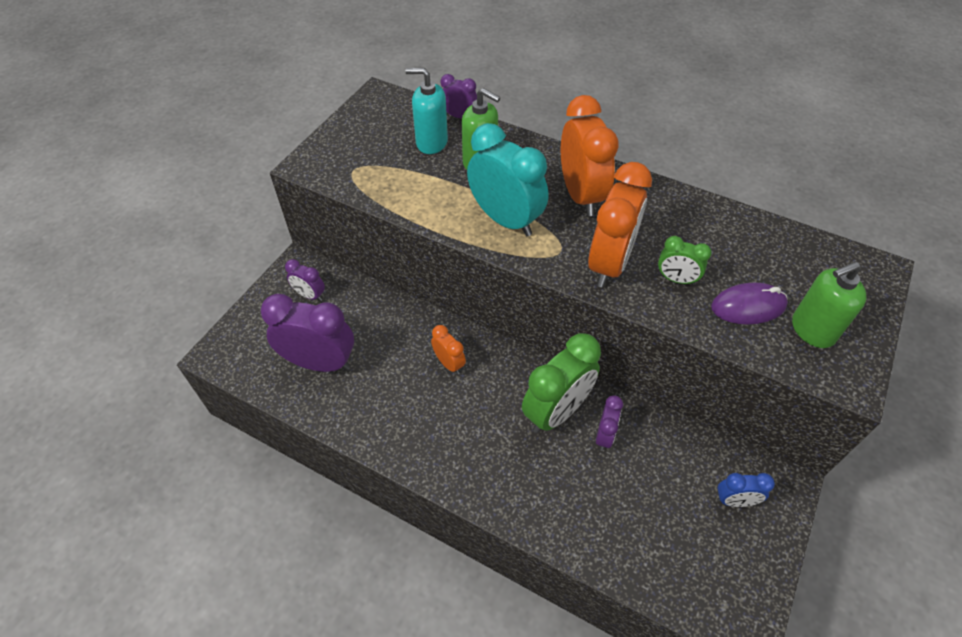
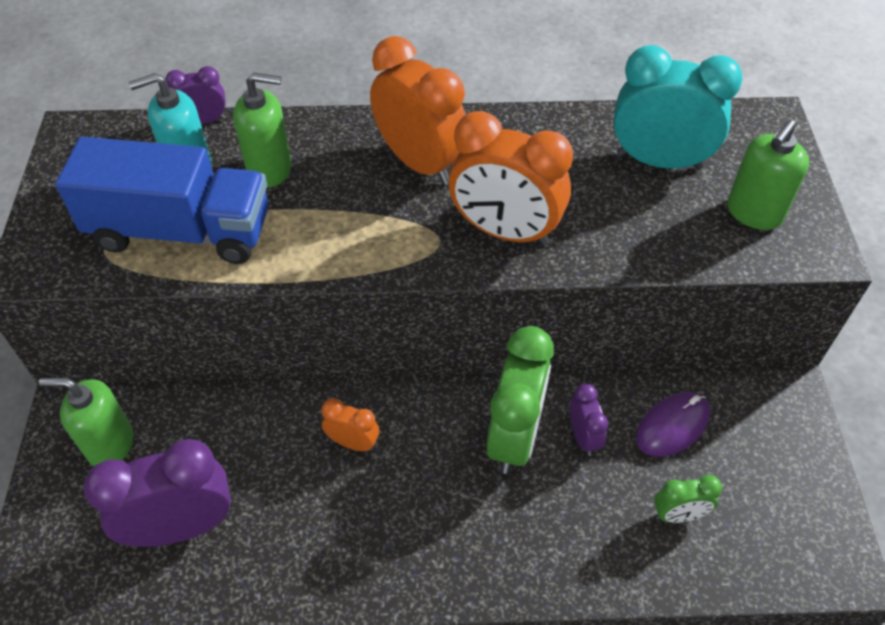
camera: 30 degrees left, 0 degrees up
(310, 295) = (110, 444): purple clock -> green soap dispenser
(403, 178) = (181, 231): none -> blue truck
(505, 220) = (350, 230): turquoise clock -> turquoise clock (659, 161)
(609, 264) = (505, 232): orange clock -> orange clock turned 120 degrees clockwise
(676, 279) = (587, 218): green clock -> green clock (678, 515)
(735, 501) = (754, 437): blue clock -> none
(748, 306) = (678, 215): purple mouse -> purple mouse (672, 426)

